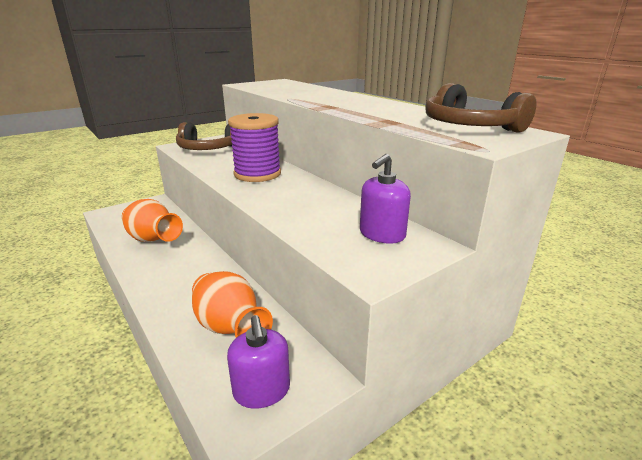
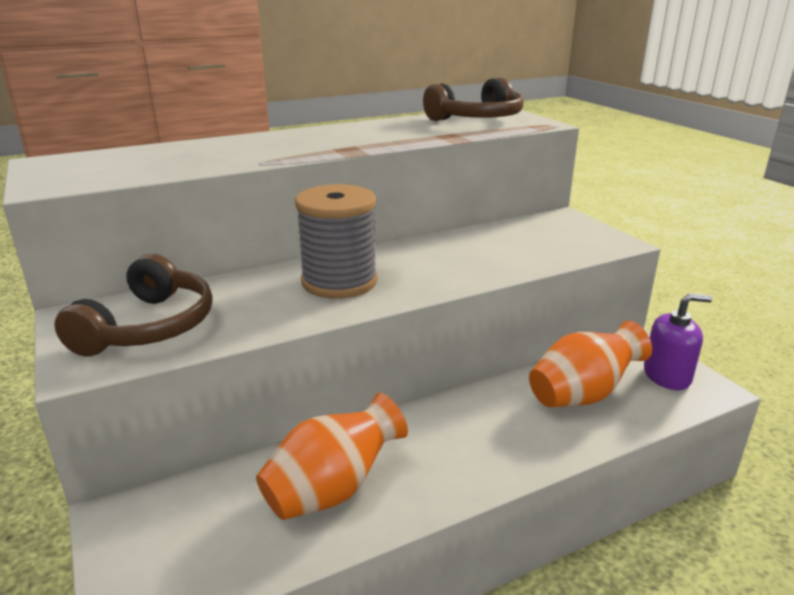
camera: 80 degrees left, 0 degrees up
(257, 174) = (339, 281): purple spool -> grey spool
(382, 234) = (544, 231): purple soap dispenser -> none

